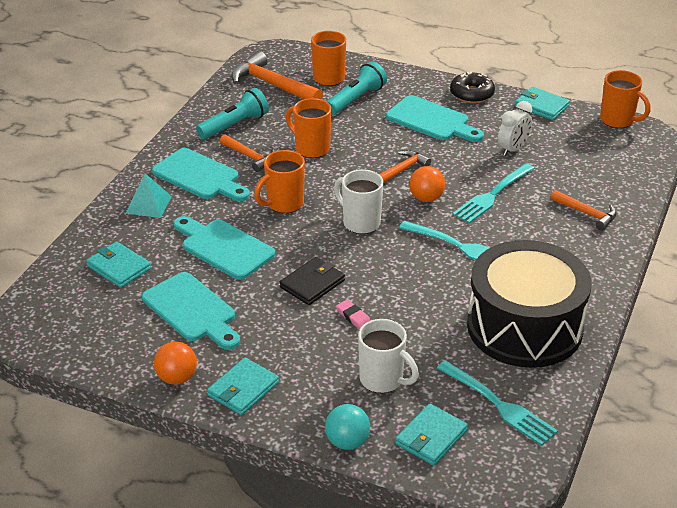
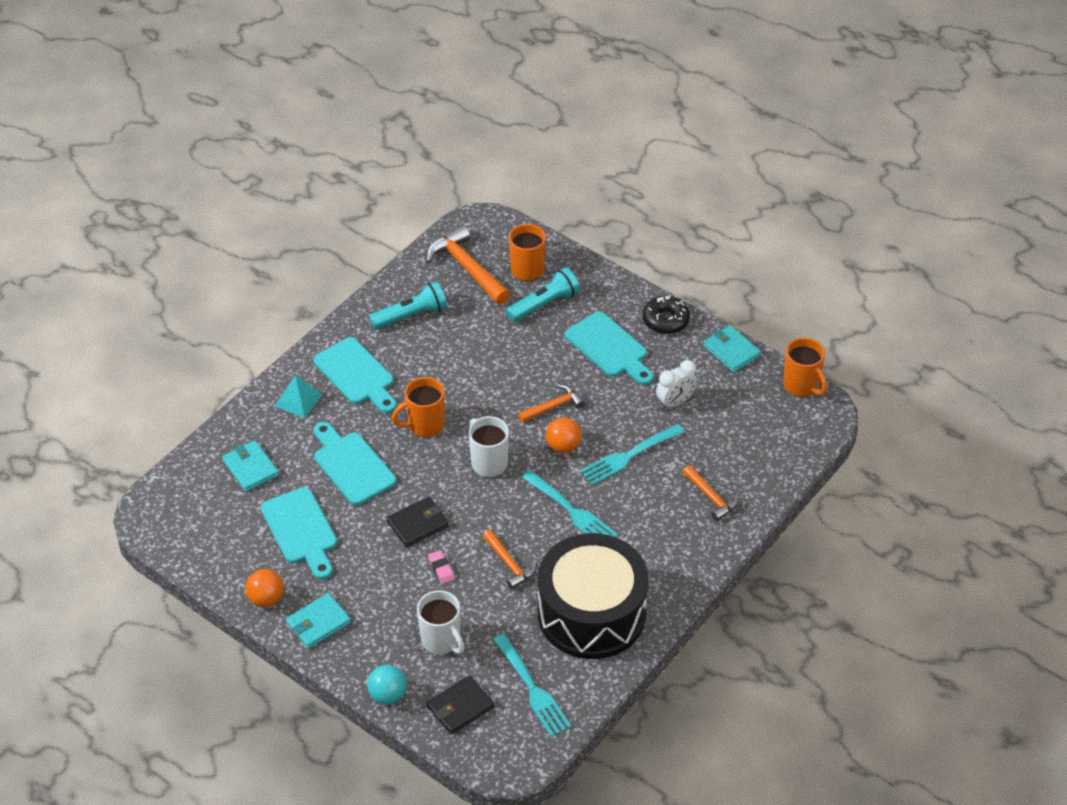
camera: 15 degrees right, 10 degrees up
(250, 157) = (412, 360): orange hammer -> orange hammer (509, 564)
(311, 148) = (475, 361): orange mug -> none
(431, 437) = (460, 707): turquoise wallet -> black wallet

